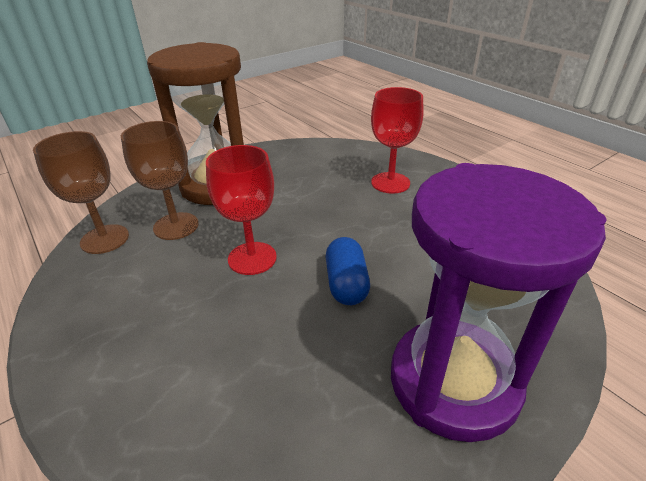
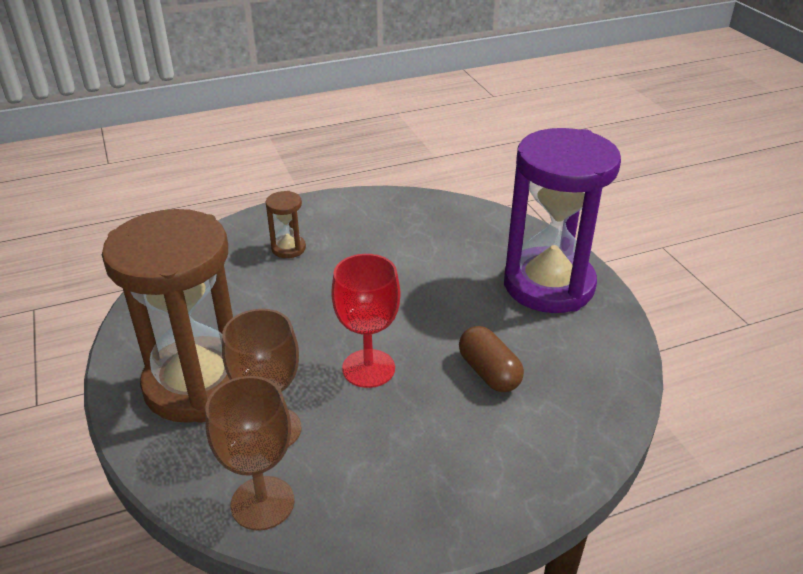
camera: 75 degrees left, 0 degrees up
(266, 344) = (489, 372): none -> brown capsule
(346, 284) = (433, 312): blue capsule -> none
(390, 183) = (288, 248): red goblet -> brown hourglass

